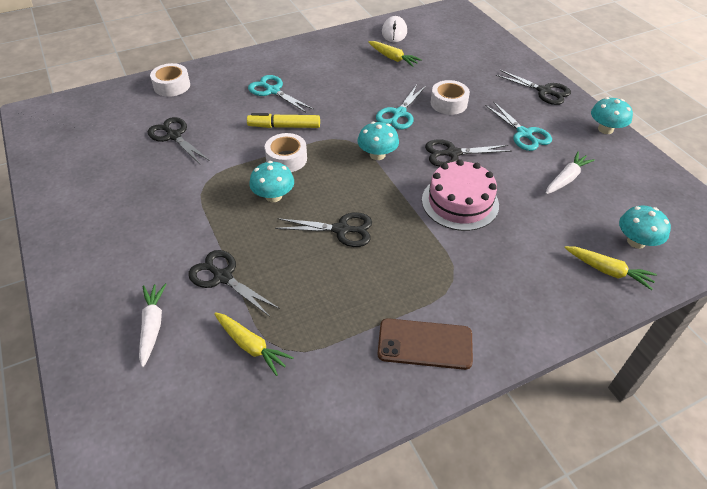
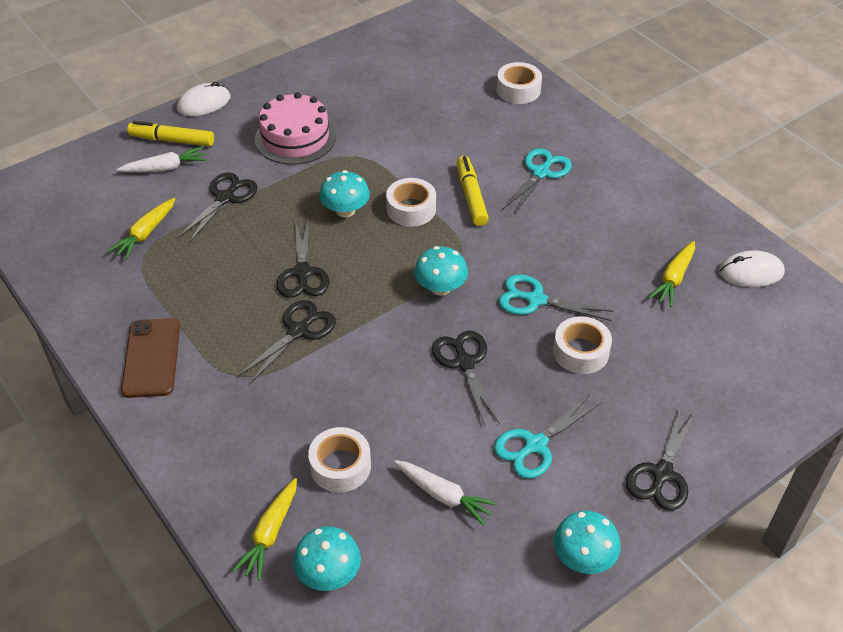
camera: 80 degrees right, 0 degrees up
(59, 287) = (204, 103): none -> white mouse
(108, 318) = (172, 140): none -> yellow marker
(174, 136) = (426, 115): black scissors -> black scissors (298, 331)
(460, 202) = (369, 376): pink cake -> pink cake (295, 137)
(544, 226) = (340, 466): none -> white tape

